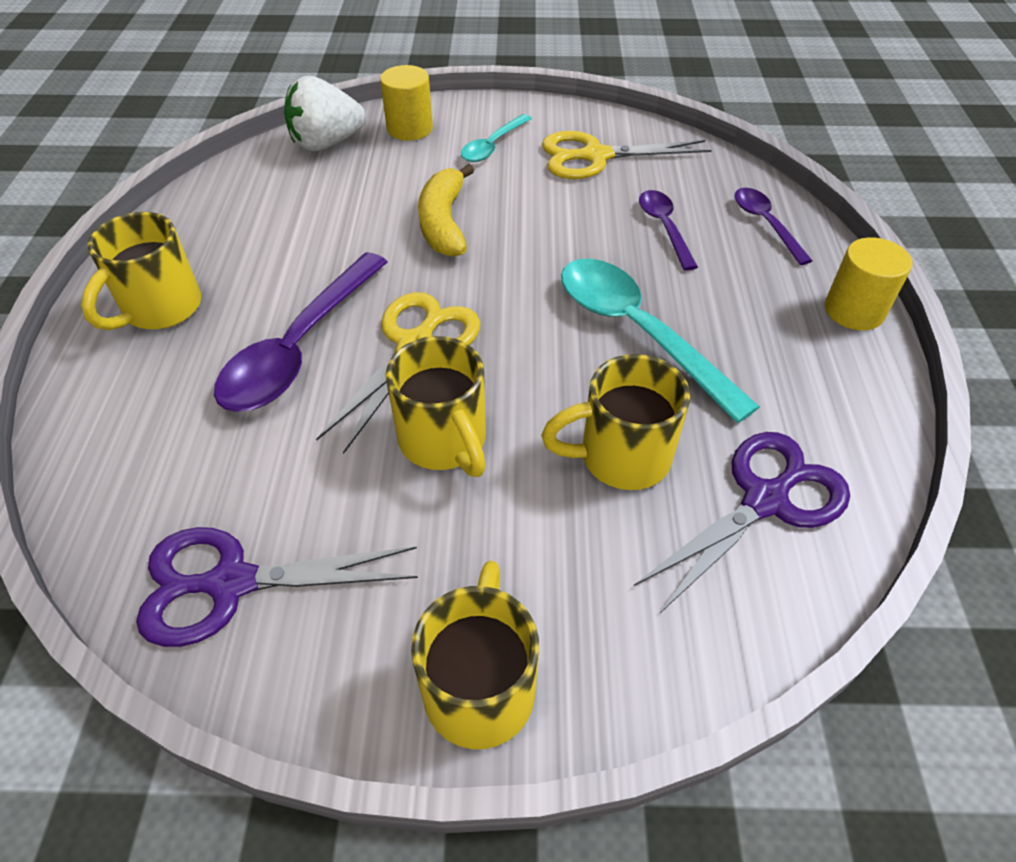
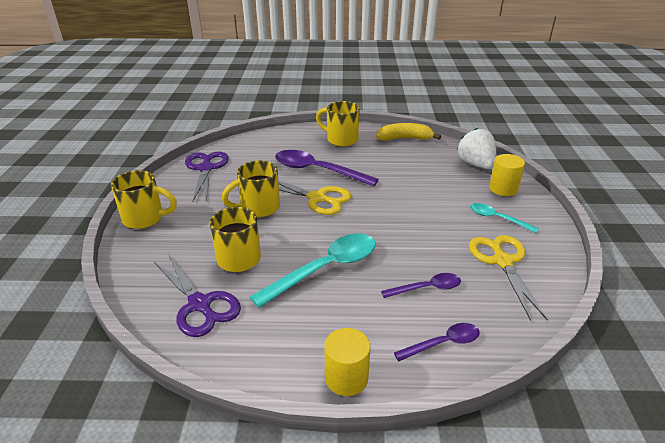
camera: 90 degrees right, 15 degrees down
(444, 223) = (412, 203): yellow banana -> yellow banana (404, 138)

